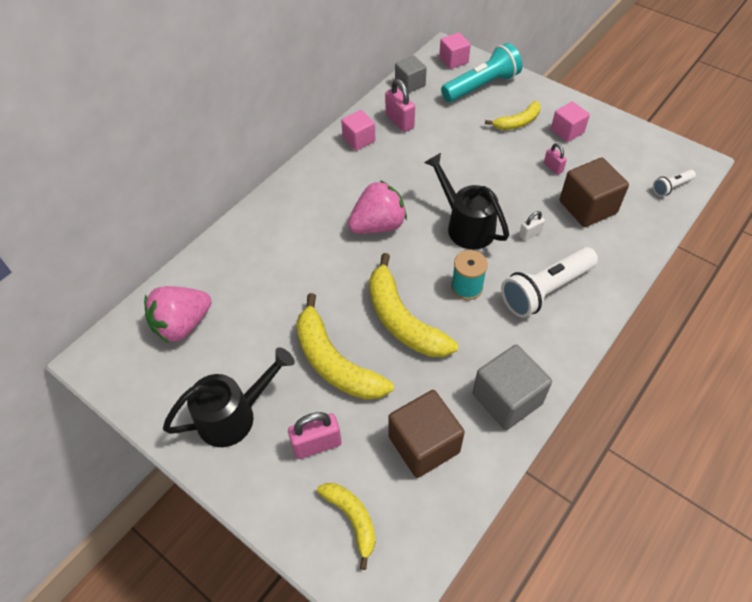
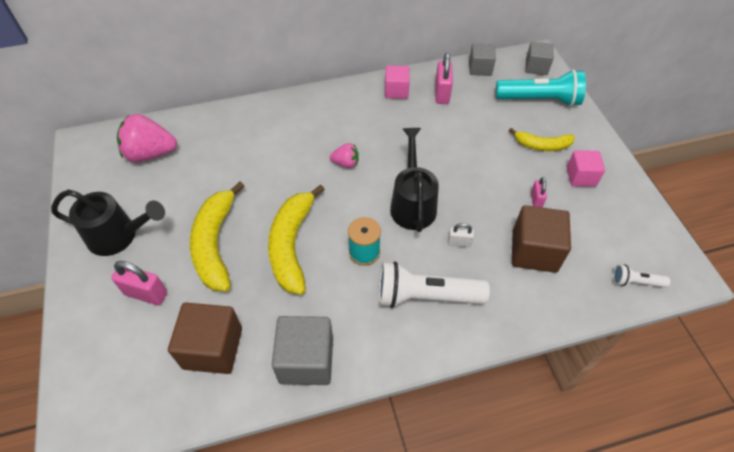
camera: 35 degrees right, 0 degrees up
(352, 519) = (114, 363): yellow banana -> none
(378, 225) = (346, 163): pink strawberry -> pink strawberry, size x0.53
(453, 60) = (536, 67): pink cube -> grey cube

